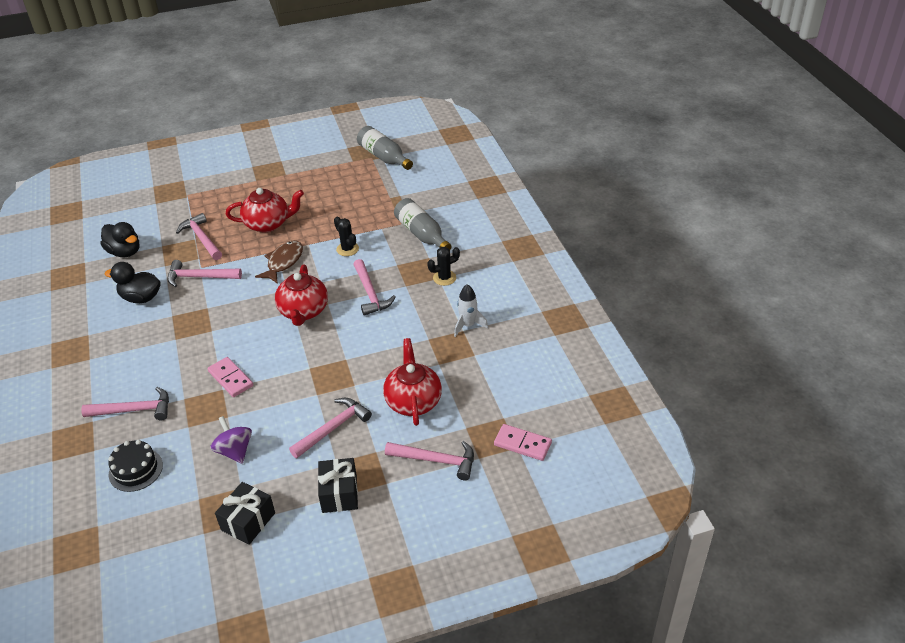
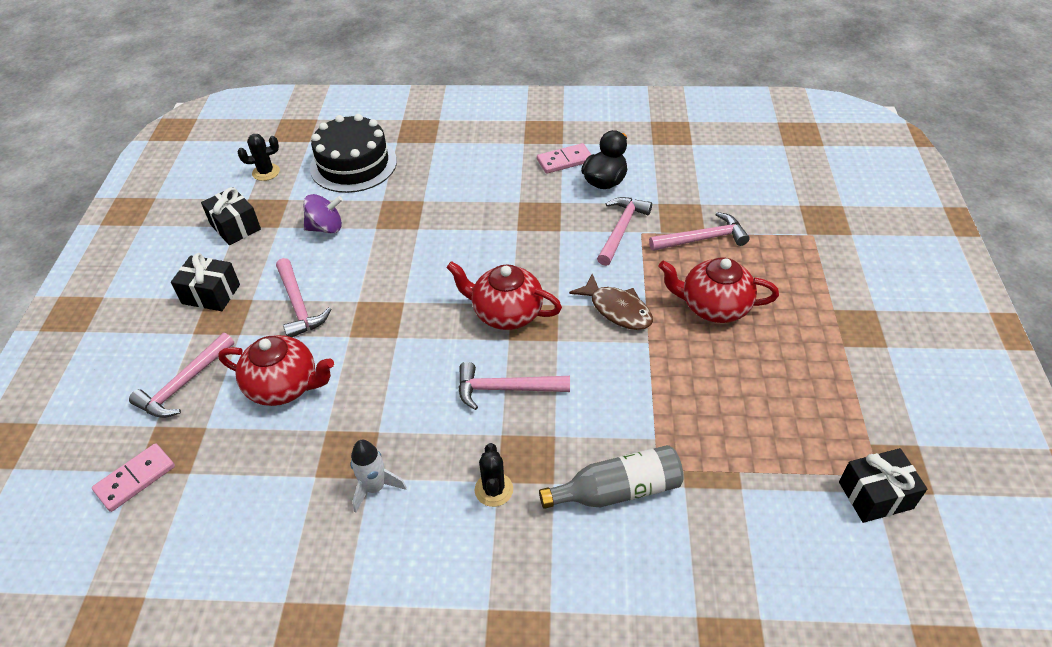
camera: 110 degrees right, 5 degrees up
(125, 252) = (699, 174): black duck -> none
(134, 410) = (430, 167): pink hammer -> none
(135, 469) = (353, 164): black cake -> black cake, size x1.70
(230, 379) = (429, 236): pink domino -> pink domino (564, 160)
(268, 224) = (713, 307): red teapot -> red teapot turned 90 degrees clockwise
(347, 249) = (617, 384): black cactus -> black cactus (266, 172)
(384, 157) = (875, 495): grey bottle -> black gift

